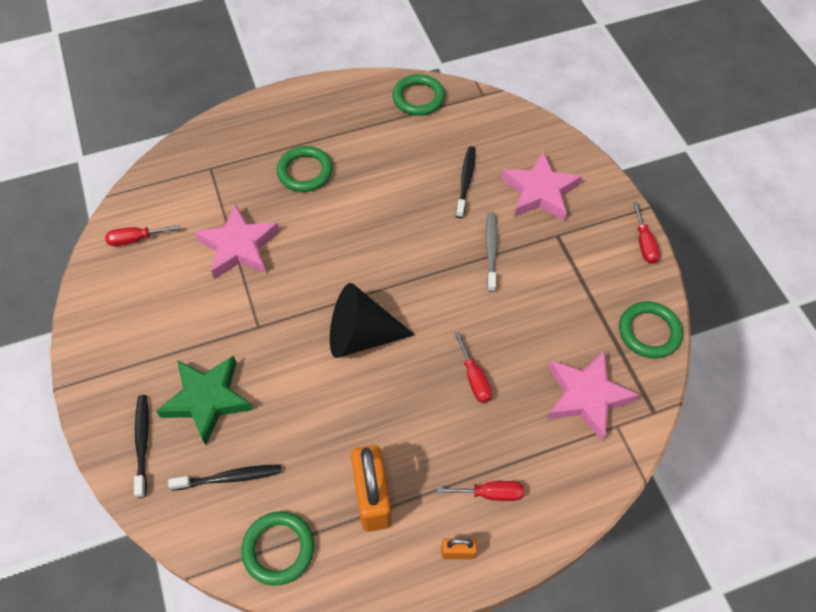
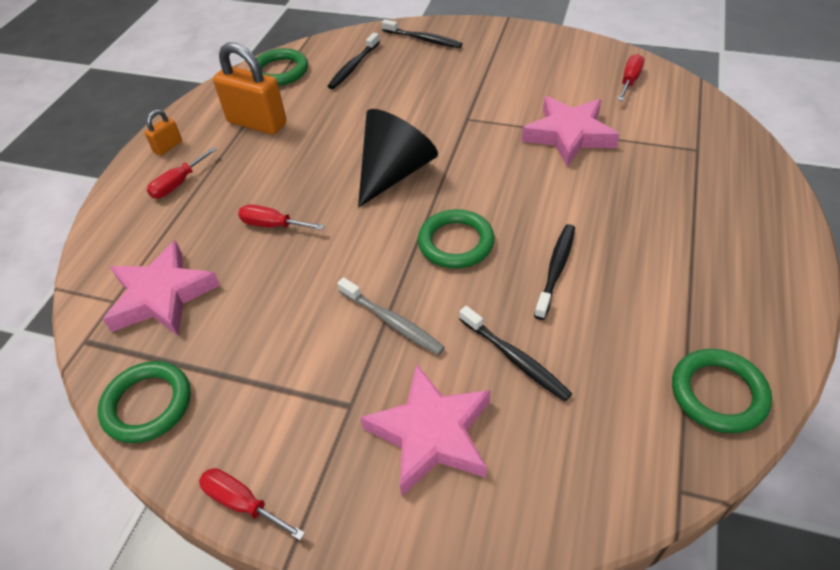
camera: 130 degrees right, 10 degrees down
(207, 400) = (426, 74): green star -> none
(305, 172) = (641, 216): green ring -> green ring (456, 243)
(385, 193) = (556, 269): none -> black toothbrush

